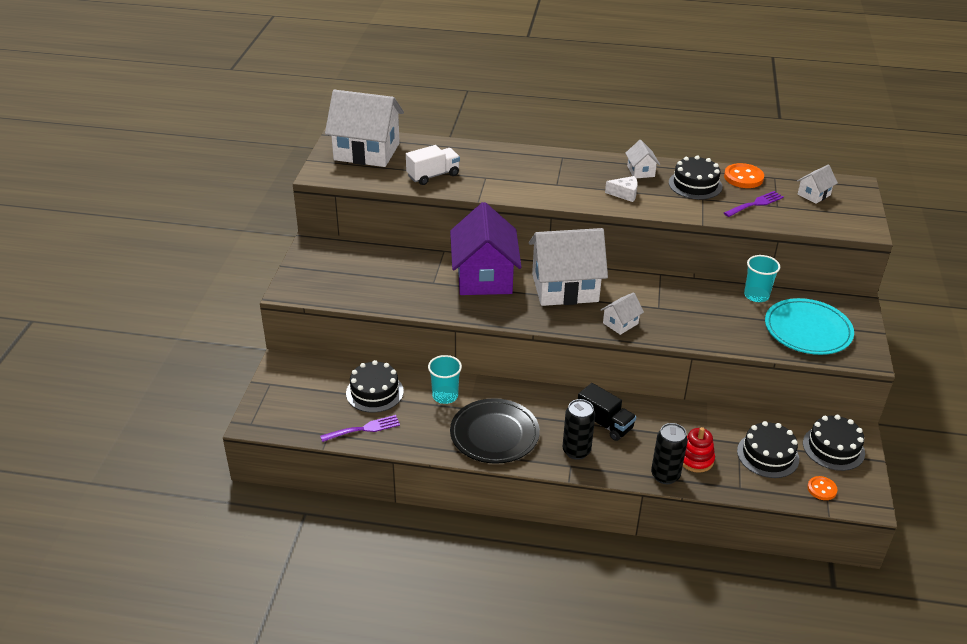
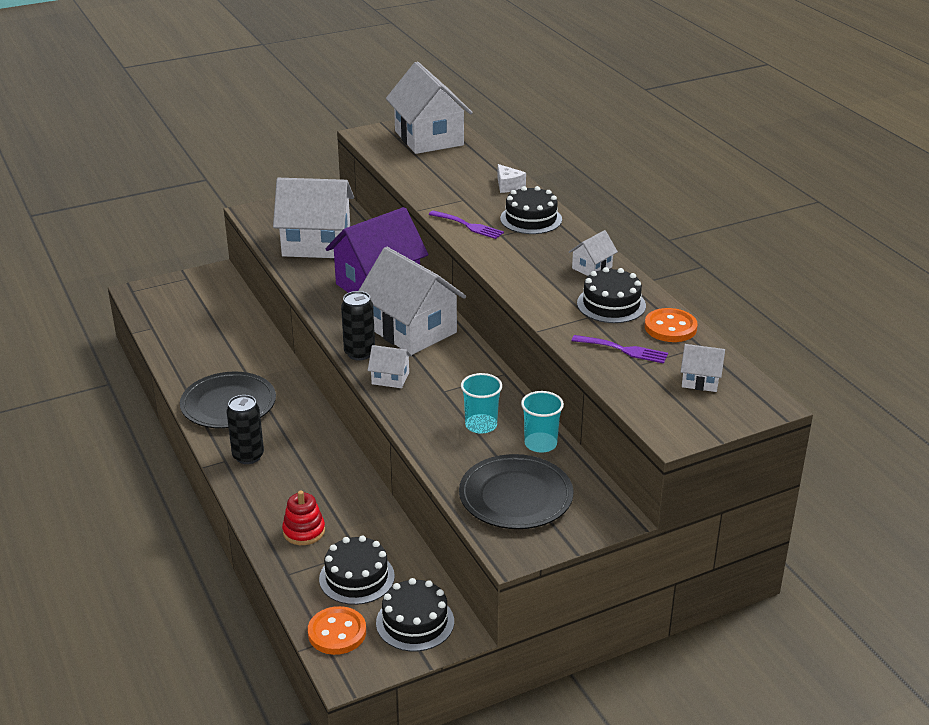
camera: 55 degrees right, 5 degrees down
(364, 429) = (174, 340): purple fork -> purple fork (468, 226)
(374, 392) = (224, 326): black cake -> black cake (531, 219)
(385, 280) = (316, 244): none -> white house
(433, 175) = (431, 177): white truck -> none
(445, 396) = (255, 360): turquoise cup -> turquoise cup (481, 425)
(604, 423) = (303, 458): black truck -> none
(625, 194) = (534, 273): white cheese -> white cheese (508, 186)
(665, 475) = (262, 520): black can -> black can (359, 353)
(807, 330) = (515, 496): turquoise plate -> black plate
(821, 489) = (337, 632): orange button -> orange button, size x1.62

